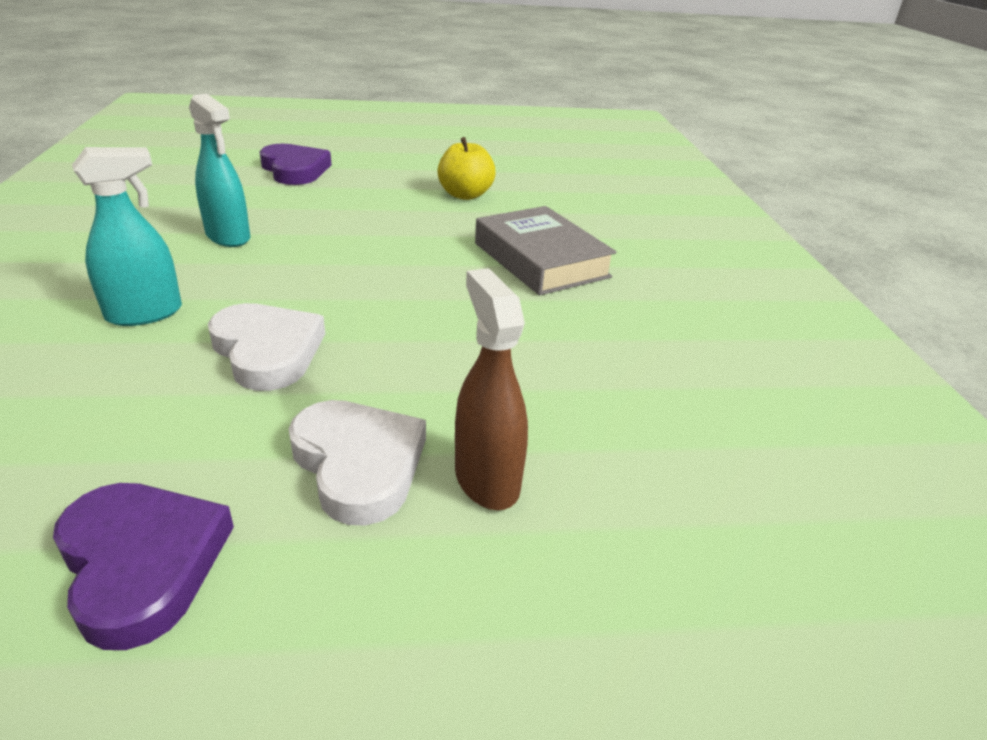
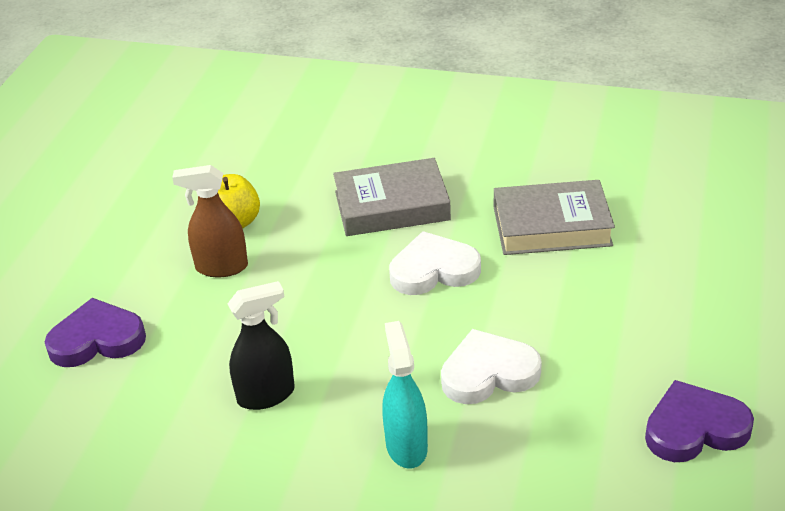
camera: 65 degrees left, 5 degrees up
(228, 237) = (266, 395): turquoise spray bottle -> black spray bottle
(359, 464) = (629, 337): white heart -> white heart (433, 270)
(486, 479) = (653, 287): brown spray bottle -> brown spray bottle (221, 267)
(575, 367) = (551, 226): none -> grey book

